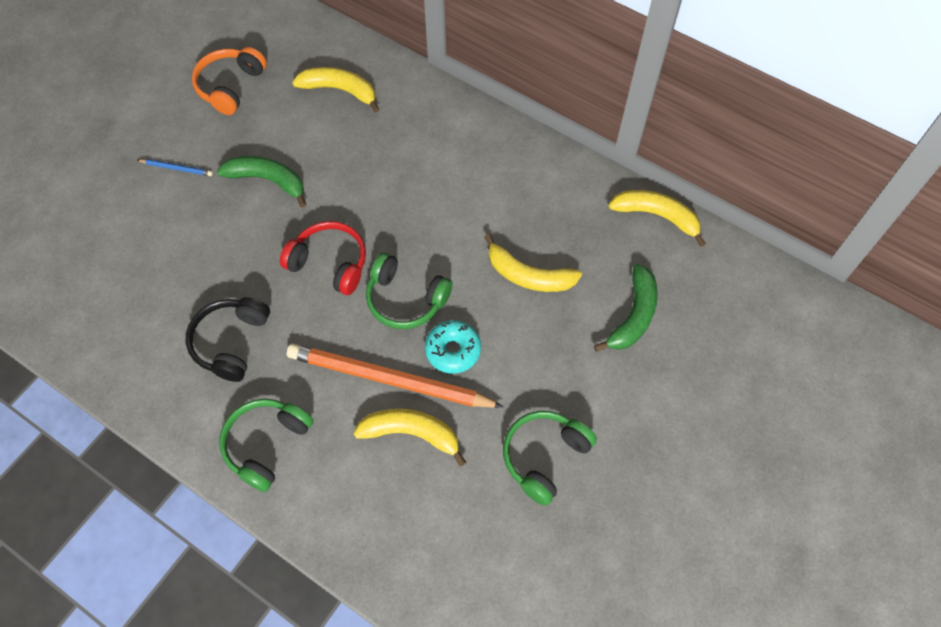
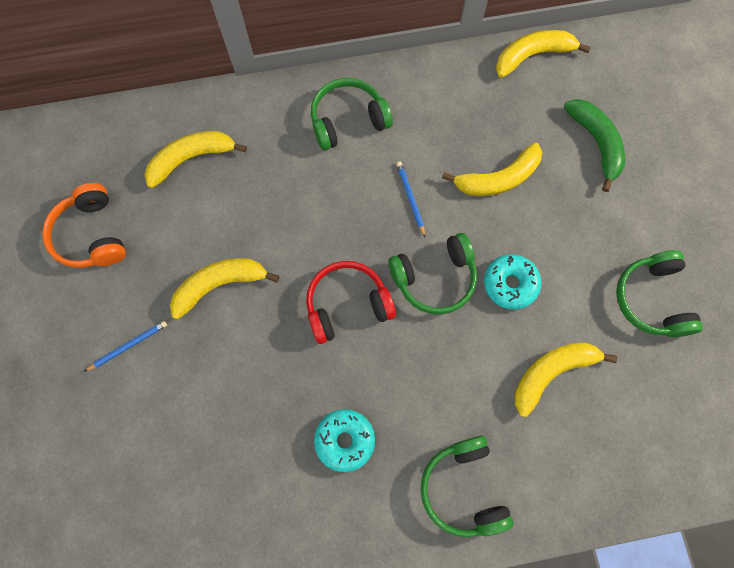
camera: 45 degrees left, 10 degrees up
(231, 342) = (345, 440): black headphones -> turquoise donut
(268, 180) = (219, 285): green banana -> yellow banana
(389, 379) = (492, 350): orange pencil -> none
(451, 234) = (410, 198): none -> blue pencil
(468, 150) = (348, 121): none -> green headphones

